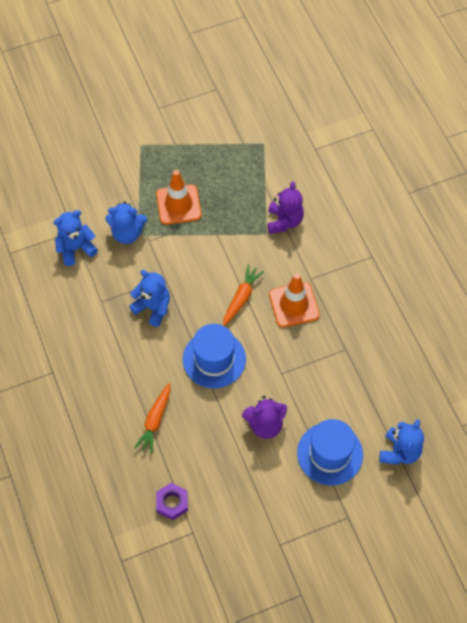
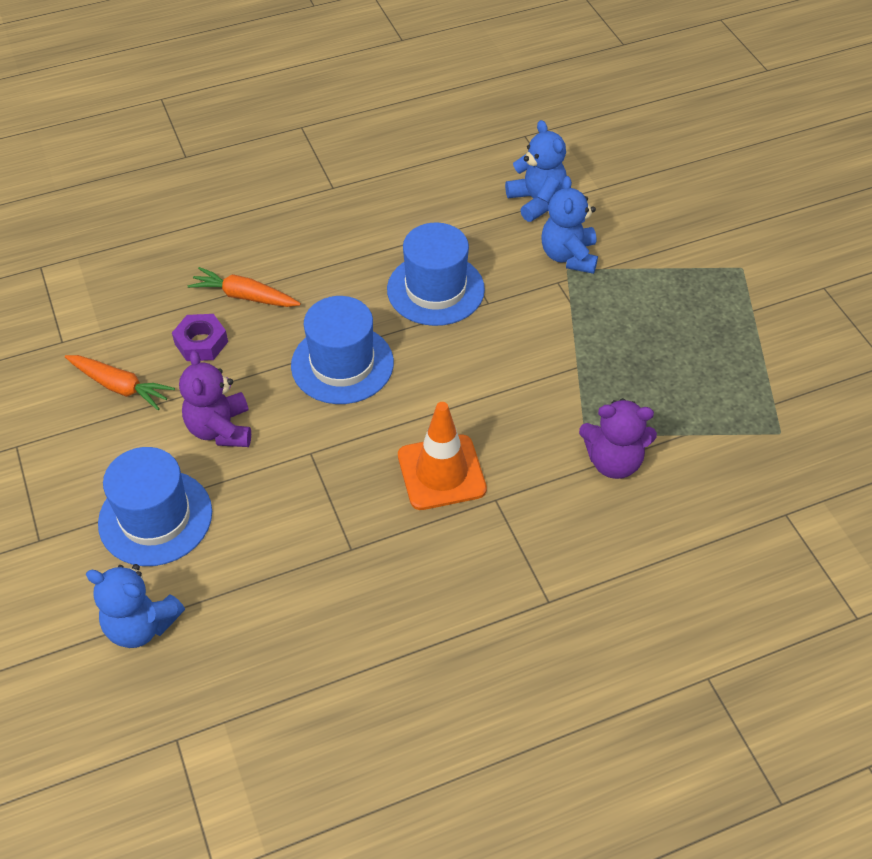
camera: 90 degrees right, 10 degrees down
(153, 308) = (435, 289): blue teddy bear -> blue hat
(172, 503) = (112, 318): purple nut -> purple nut (201, 343)
(178, 205) = (630, 316): orange traffic cone -> none
(241, 298) = (454, 399): orange carrot -> orange carrot (120, 386)

